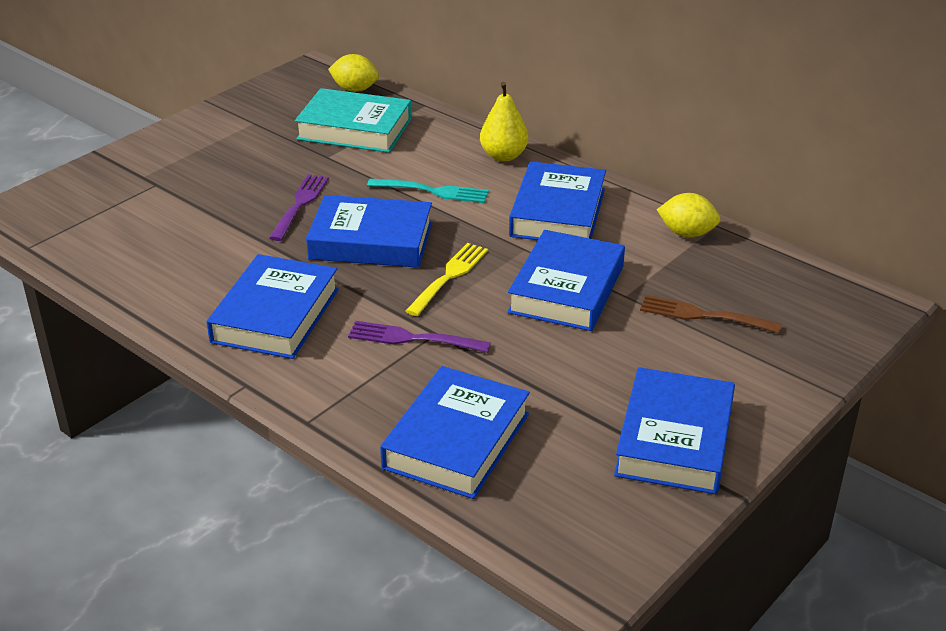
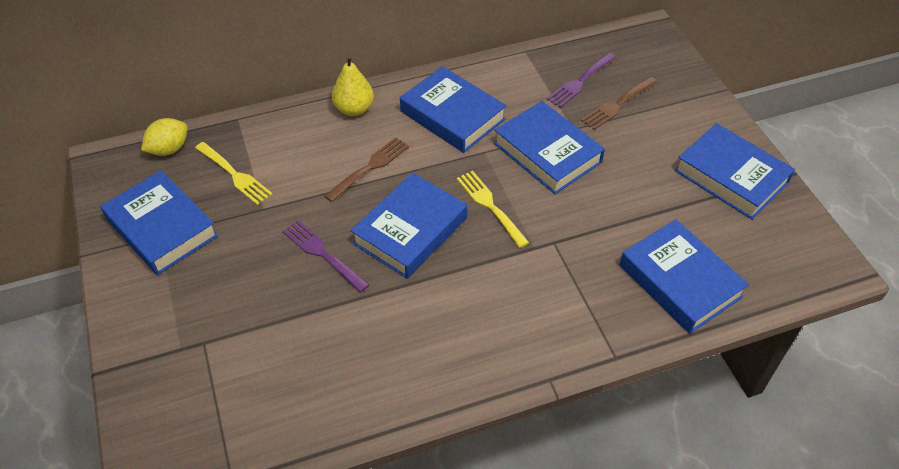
camera: 60 degrees left, 15 degrees up
(275, 315) = (470, 328): blue book -> blue book (161, 228)
(354, 129) = (234, 175): turquoise book -> yellow fork
(412, 338) = (552, 257): purple fork -> purple fork (580, 82)
(433, 191) = (370, 167): turquoise fork -> brown fork
(687, 233) = (524, 68): yellow lemon -> none

